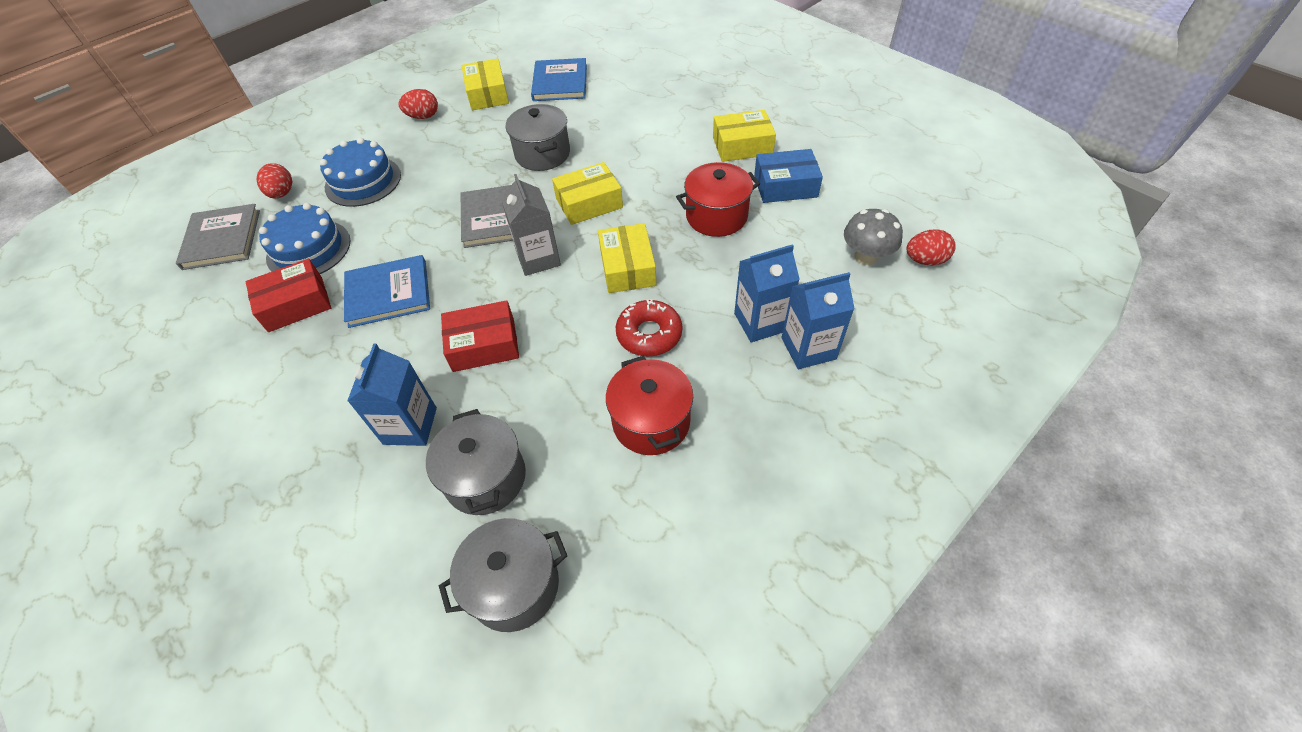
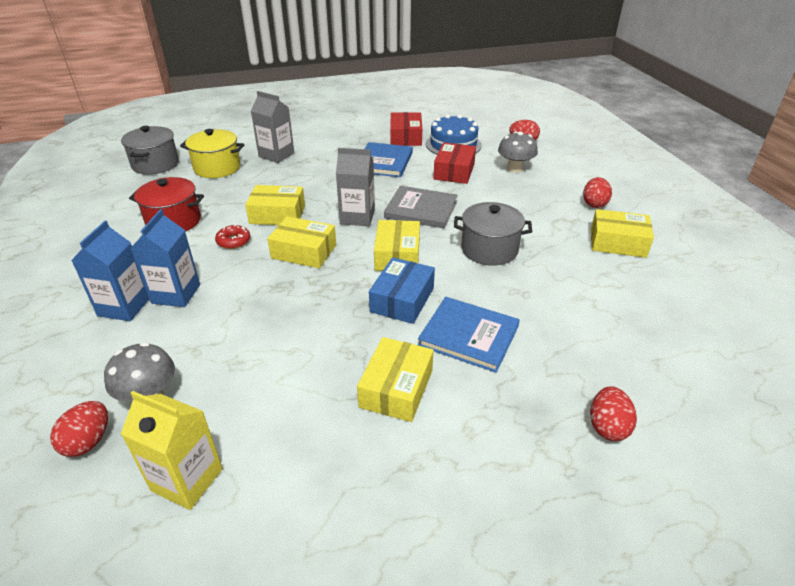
camera: 115 degrees right, 15 degrees down
(222, 239) = (489, 123): grey book -> none
(363, 181) = (515, 168): blue cake -> grey mushroom
(410, 426) = (276, 155): blue carton -> grey carton
(484, 345) = (303, 183): red box -> red box (454, 171)
(485, 478) = (217, 168): grey pot -> yellow pot
(560, 82) = (619, 292): blue book -> blue book (469, 336)
(573, 328) = (277, 214): none -> yellow box
(649, 334) = (233, 241): red donut -> red donut, size x0.65
(697, 66) = (607, 426): none -> red egg
(716, 216) = (308, 320): red pot -> none
(785, 186) = (299, 390): blue box -> blue box (402, 300)
(892, 197) = (187, 480): none -> yellow carton

